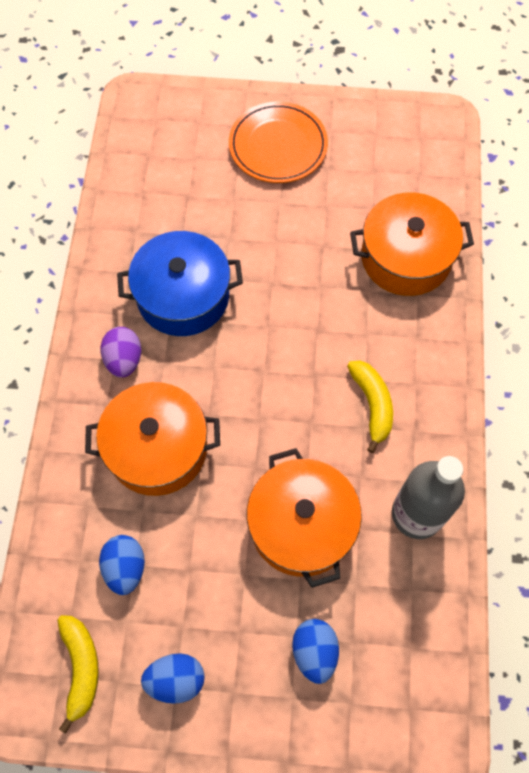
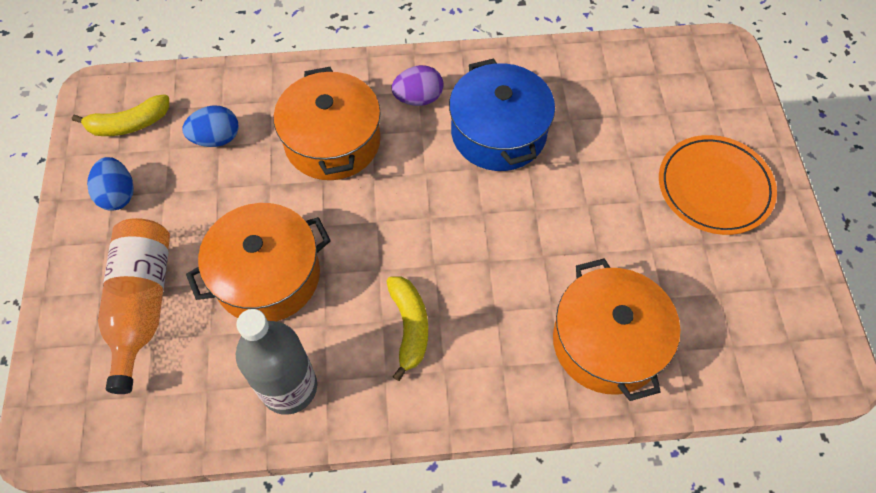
camera: 80 degrees right, 5 degrees down
(314, 652) = (142, 305): blue egg -> orange bottle
(372, 405) = (409, 327): yellow banana -> yellow banana turned 75 degrees counterclockwise

